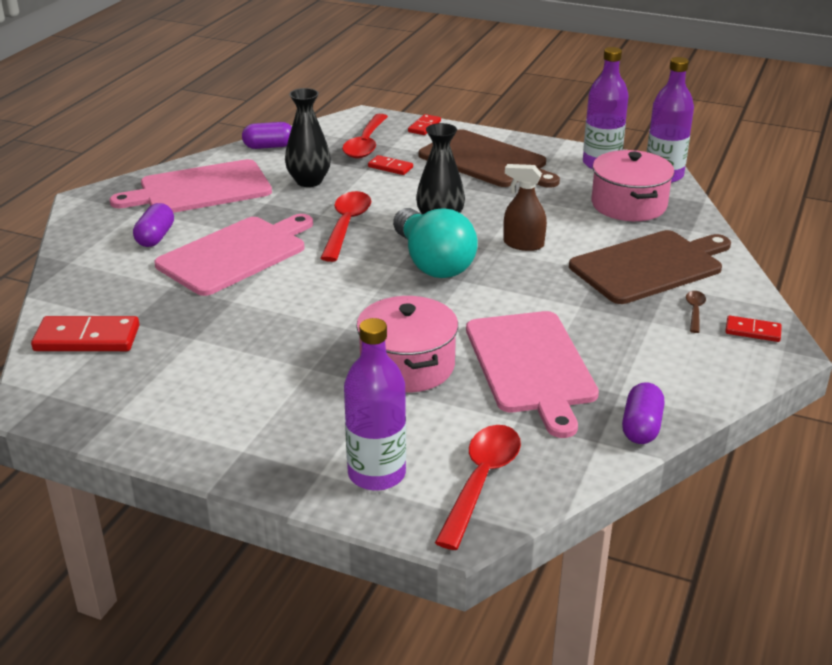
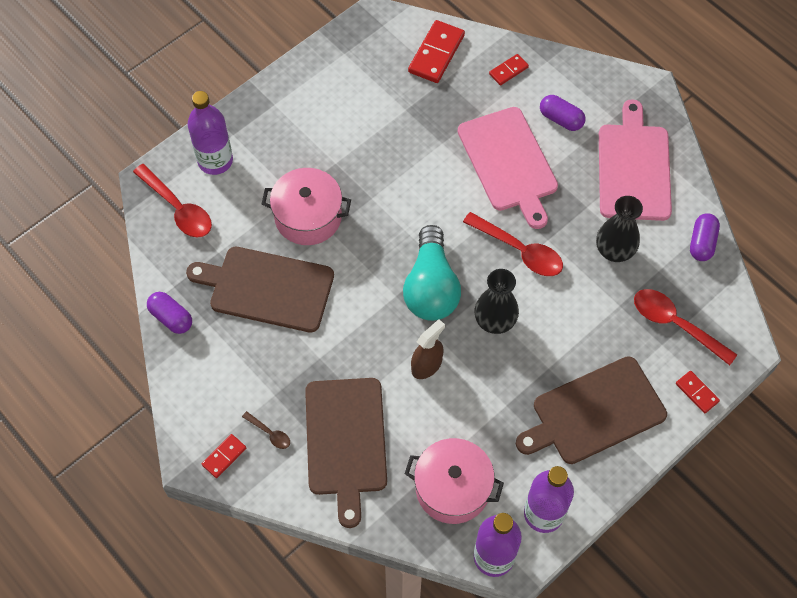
camera: 115 degrees right, 30 degrees up
(390, 167) = (615, 325): red domino -> red domino (508, 71)
(432, 262) = (431, 287): turquoise light bulb -> turquoise light bulb turned 90 degrees counterclockwise
(531, 366) = (267, 288): pink cutting board -> brown cutting board

